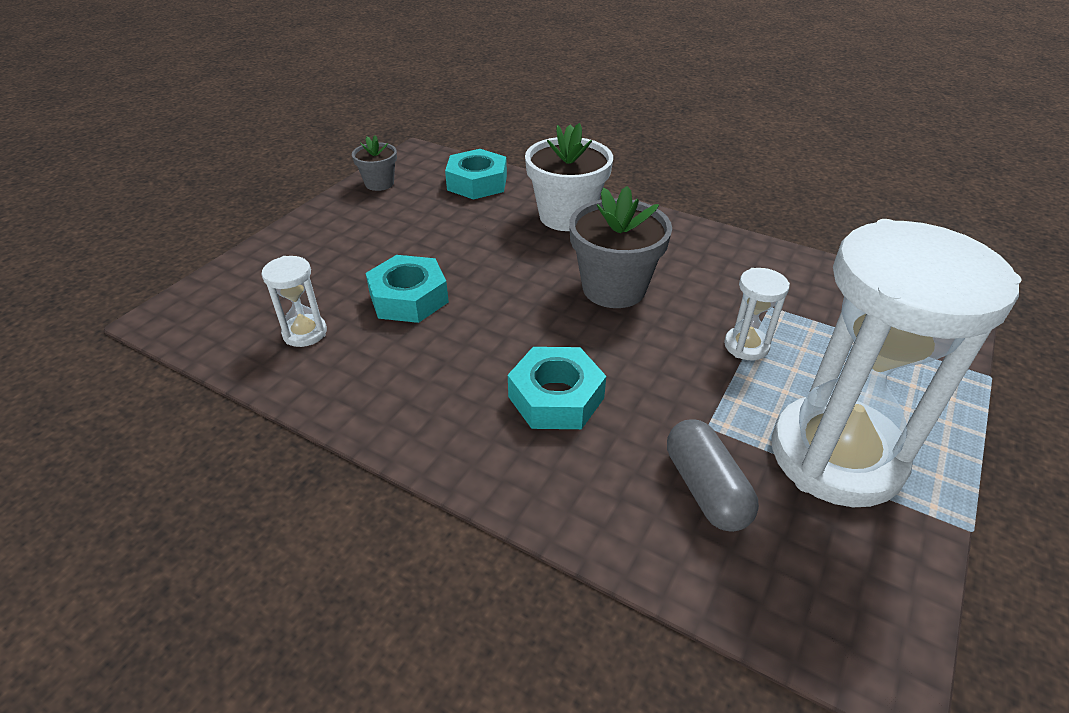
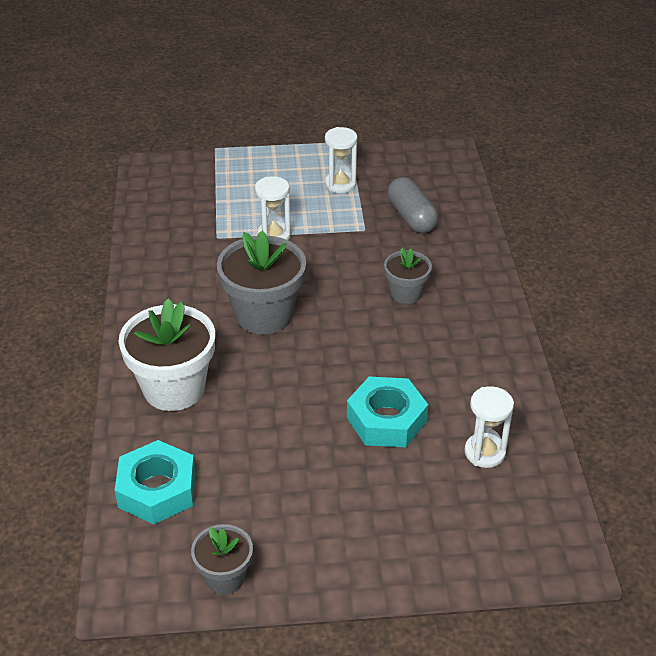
camera: 125 degrees left, 0 degrees up
(556, 397) = (406, 293): turquoise nut -> grey flower pot
(705, 488) = (411, 217): grey capsule -> grey capsule turned 60 degrees counterclockwise
(836, 455) = (340, 184): white hourglass -> white hourglass, size x0.41

